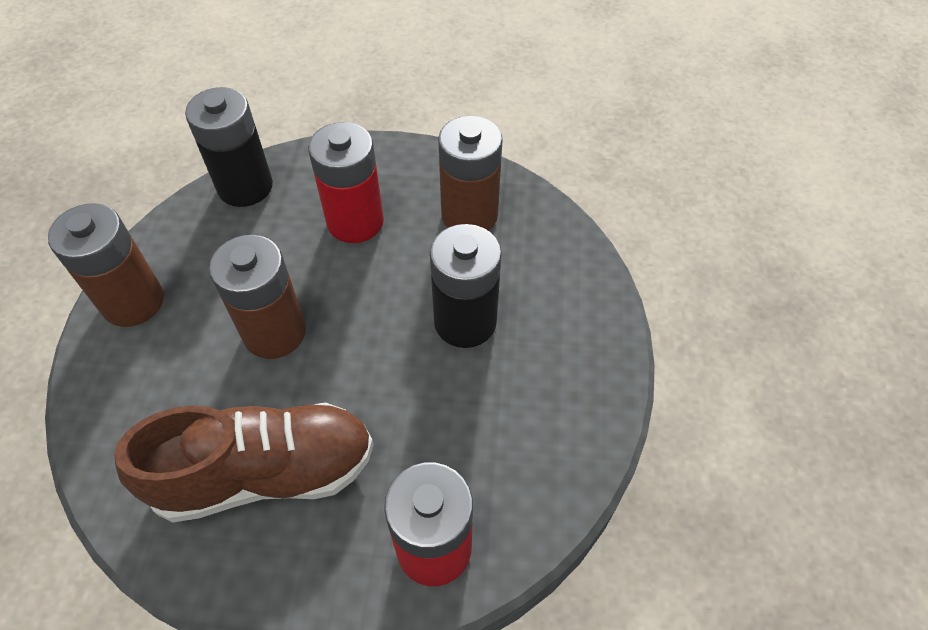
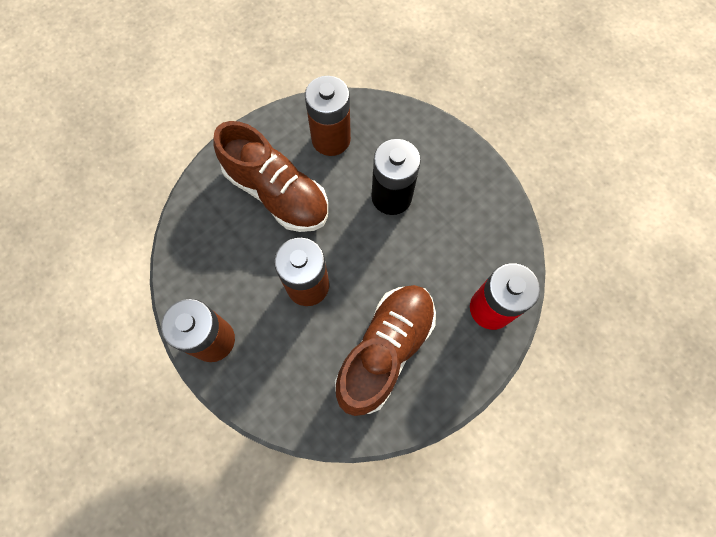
camera: 45 degrees left, 15 degrees up
(245, 187) = (191, 226): black battery -> none
(355, 221) = (277, 193): red battery -> brown shoe

